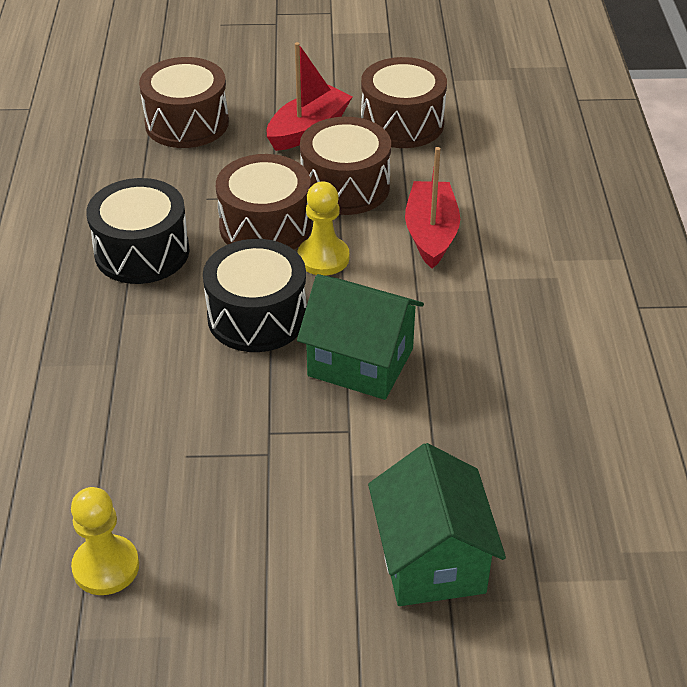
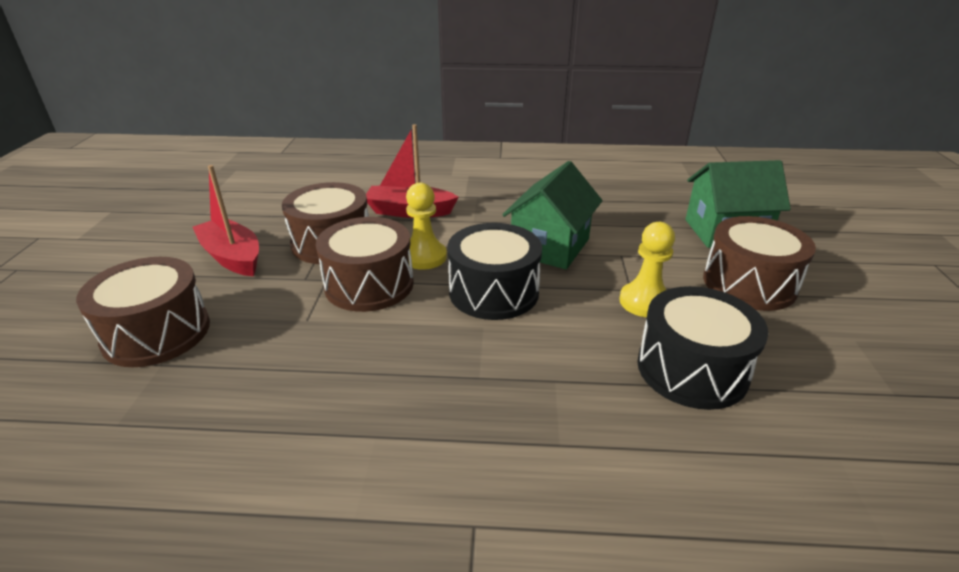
camera: 85 degrees left, 10 degrees down
(106, 567) = (811, 378): yellow pawn -> yellow pawn (644, 302)
(142, 252) = (380, 364): black drum -> black drum (692, 369)
(402, 123) = (259, 213): brown drum -> brown drum (749, 284)

